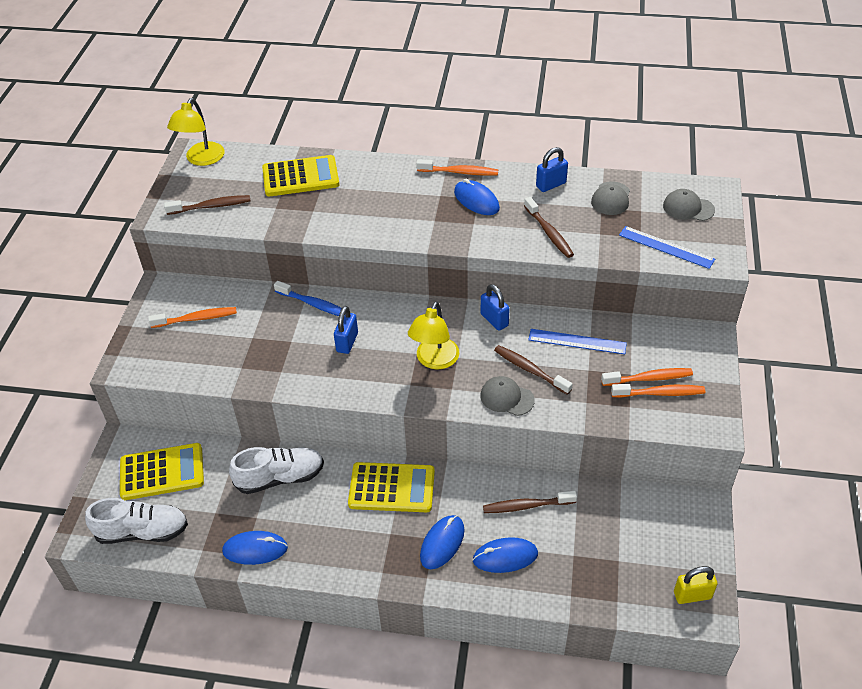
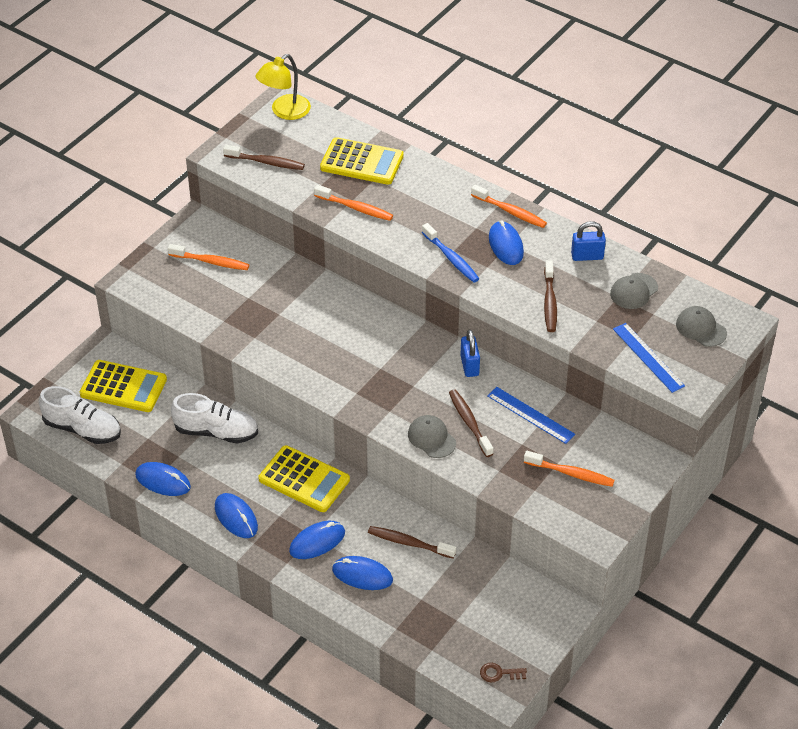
camera: 25 degrees right, 0 degrees up
(314, 304) = (319, 288): blue toothbrush -> blue toothbrush (451, 258)
(347, 342) = (326, 334): blue padlock -> none
(349, 554) = (236, 517): none -> blue mouse
(434, 360) = (391, 381): yellow lamp -> none
(660, 393) = (571, 490): orange toothbrush -> orange toothbrush (355, 208)
(692, 595) = (499, 673): yellow padlock -> brown key

